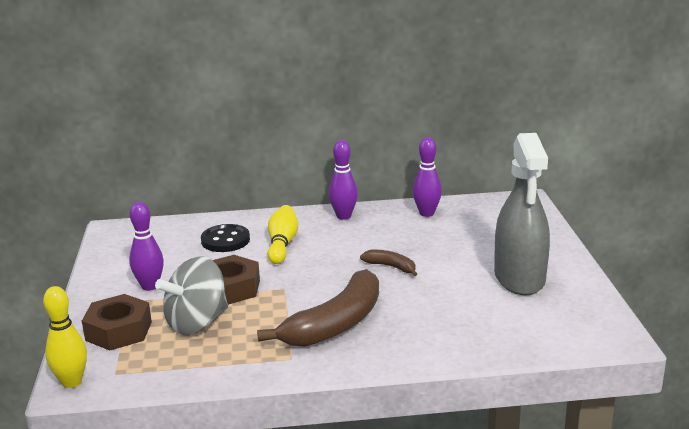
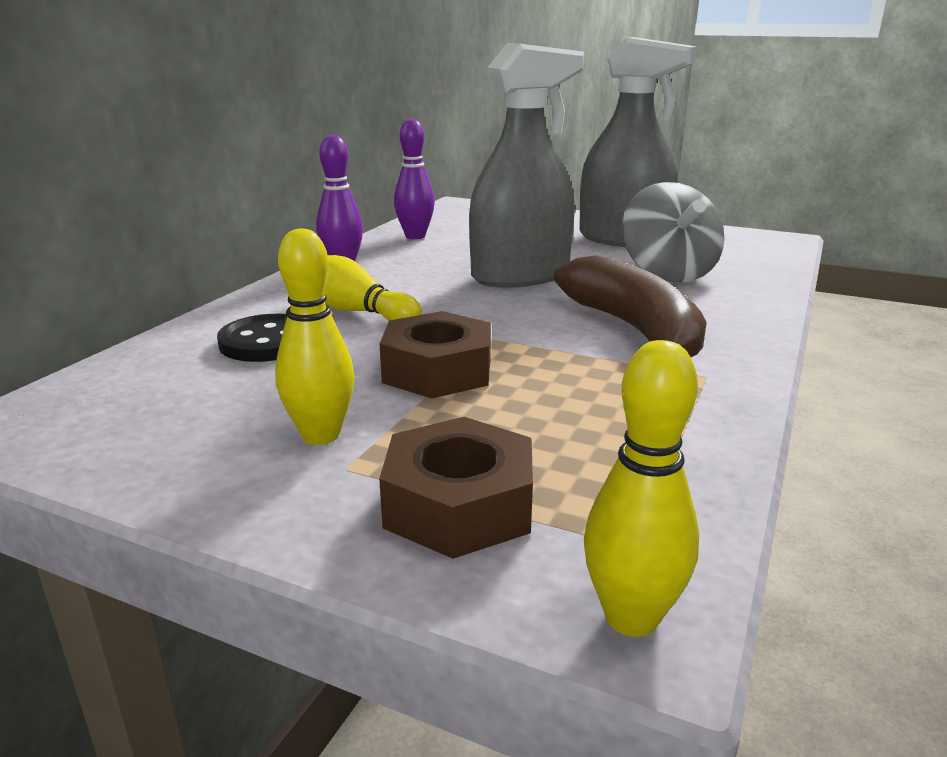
camera: 60 degrees left, 0 degrees up
(150, 286) = (321, 435): purple bowling pin -> yellow bowling pin
(197, 323) = (520, 420): grey spinning top -> grey spinning top (668, 273)
(391, 267) = (520, 276): brown banana -> grey spray bottle

